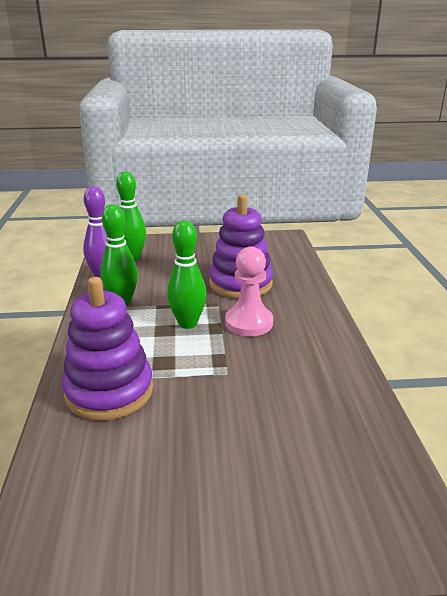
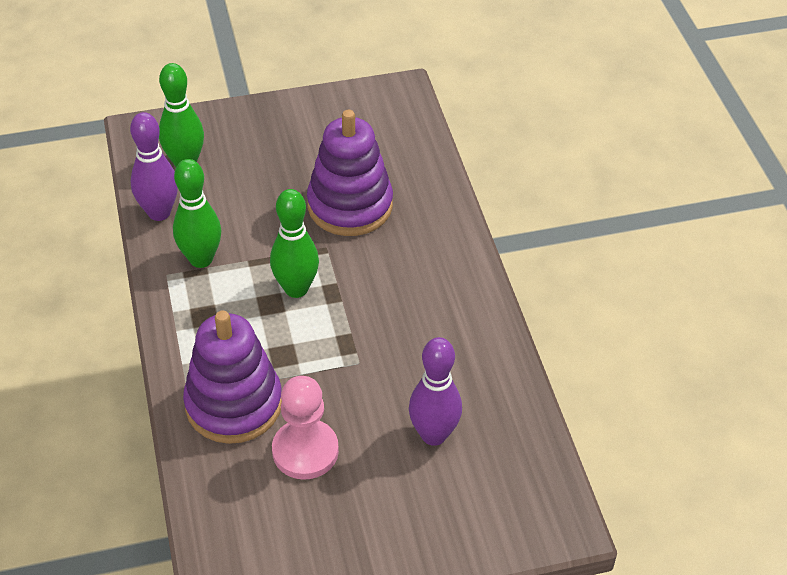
camera: 10 degrees left, 20 degrees up
(249, 323) = (371, 279): pink pawn -> pink pawn (305, 451)
(287, 434) = (433, 435): none -> purple bowling pin

